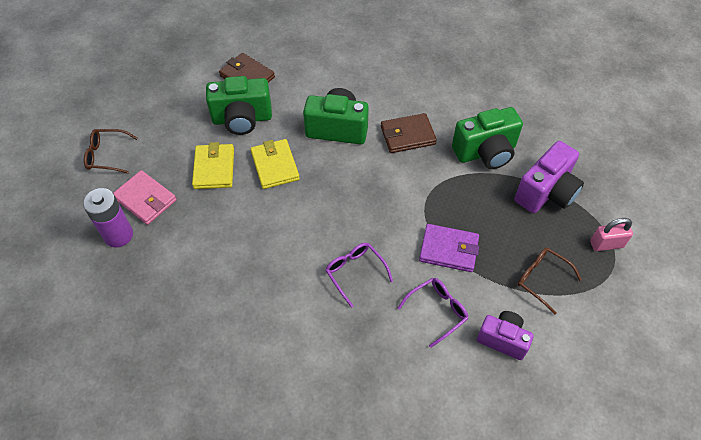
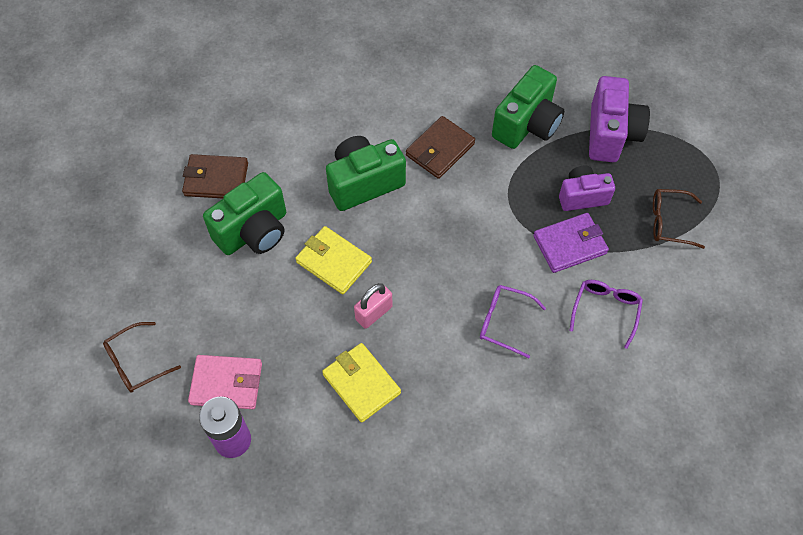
camera: 35 degrees left, 5 degrees up
(214, 168) = (271, 304): yellow wallet -> yellow wallet (361, 384)
(502, 339) = (679, 300): purple camera -> purple camera (582, 196)
(606, 244) = (696, 154): pink padlock -> pink padlock (374, 313)

